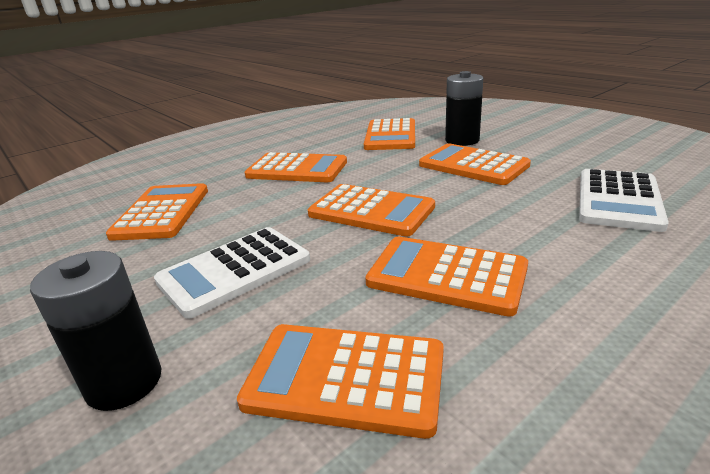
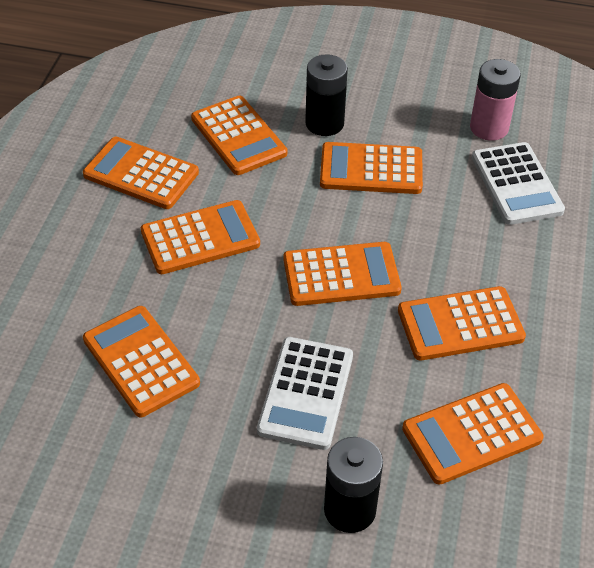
camera: 40 degrees left, 20 degrees up
(306, 139) = (141, 174): none -> orange calculator
(617, 165) = (489, 128): none -> pink battery

